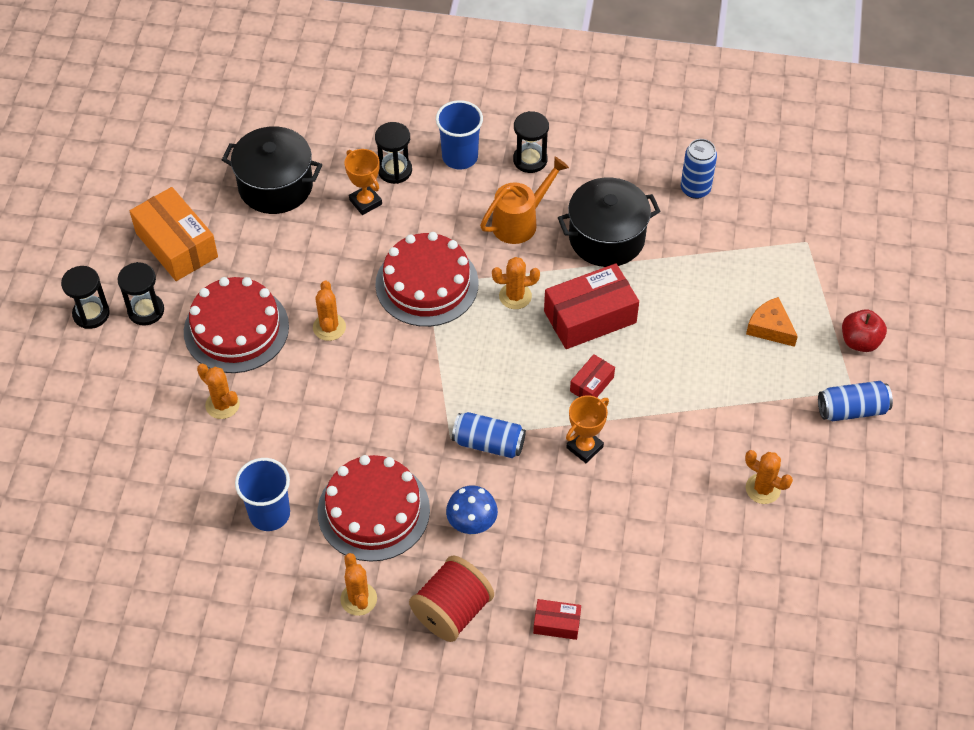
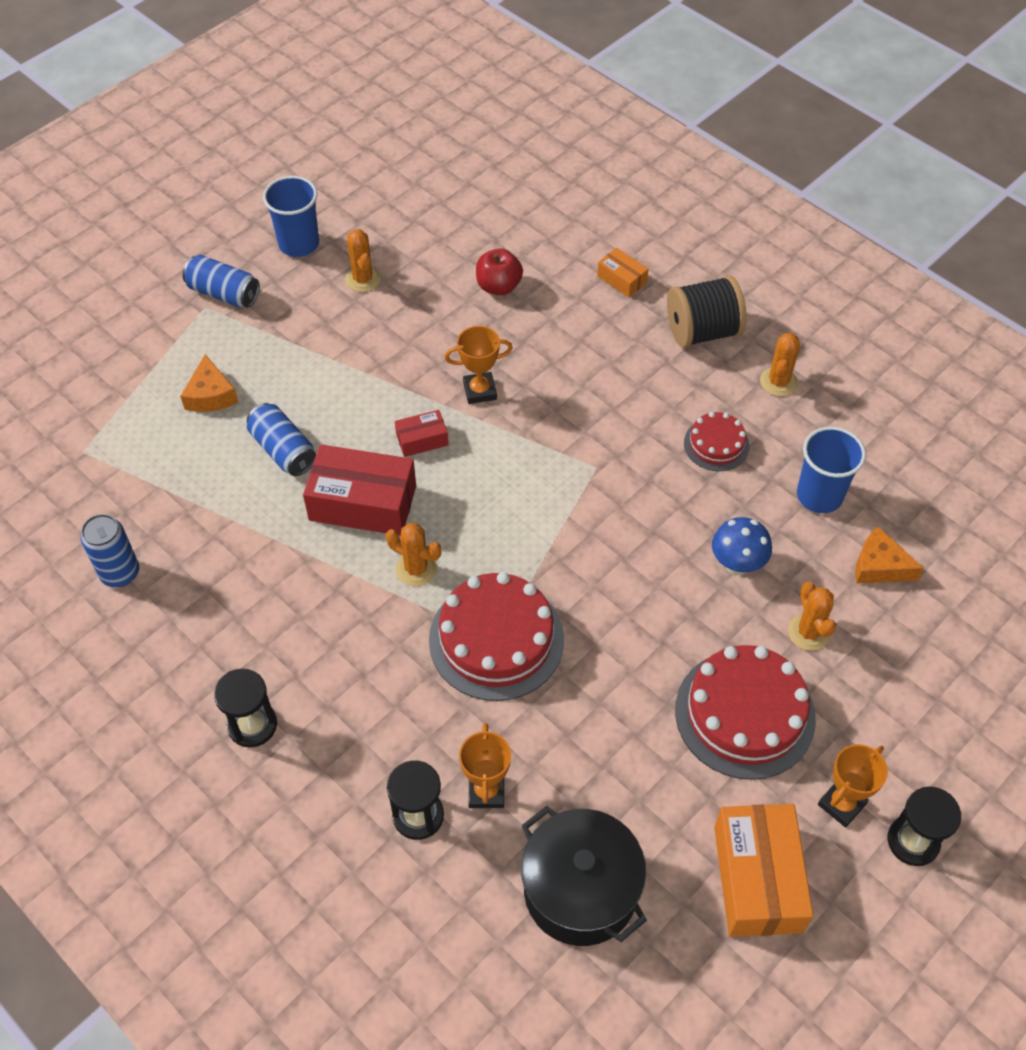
camera: 145 degrees left, 0 degrees up
(146, 311) = (841, 804): black hourglass -> orange trophy
(196, 482) = (879, 566): none -> orange cheese
(329, 327) = (638, 652): orange cactus -> none
(373, 510) = (716, 444): red cake -> red cake, size x0.53
(452, 611) = (702, 331): red spool -> black spool
(460, 157) = (327, 784): blue cup -> blue cup (299, 244)
(472, 525) = (634, 385): blue mushroom -> blue mushroom (737, 564)
(488, 443) = (564, 442): blue can -> blue can (283, 450)
(520, 222) = (335, 651): orange watering can -> none
(556, 623) = (622, 279): red box -> orange box
(606, 238) = (264, 575): black pot -> none
(860, 341) = (150, 339): red apple -> red apple (498, 286)

